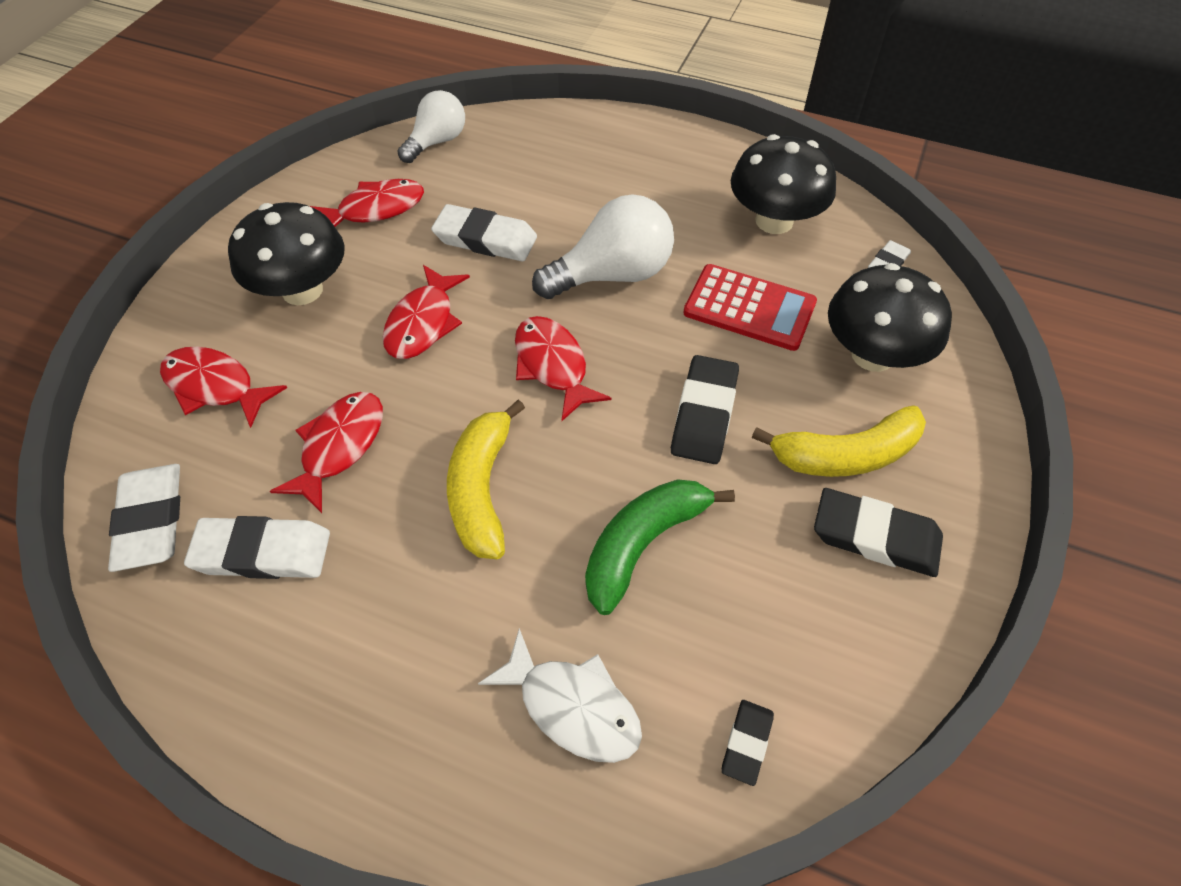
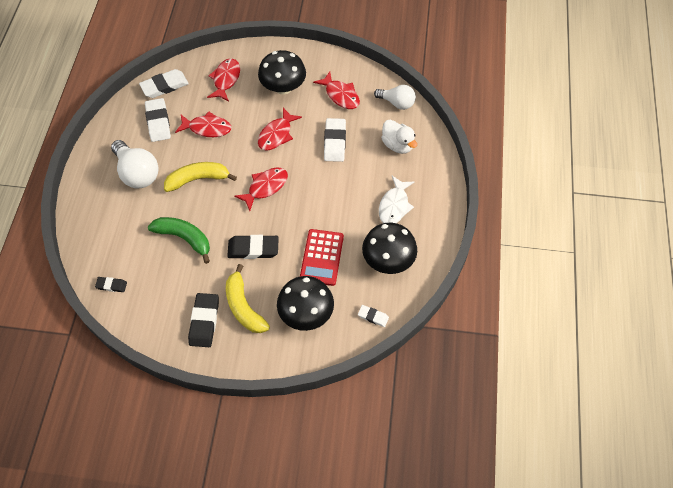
camera: 75 degrees right, 5 degrees up
(423, 323) = (277, 134): red fish -> red fish turned 60 degrees counterclockwise
(531, 160) = (397, 145): none -> white duck
(572, 706) = (117, 230): white fish -> white fish (394, 205)
(612, 275) = (327, 197): white light bulb -> white light bulb (137, 173)

